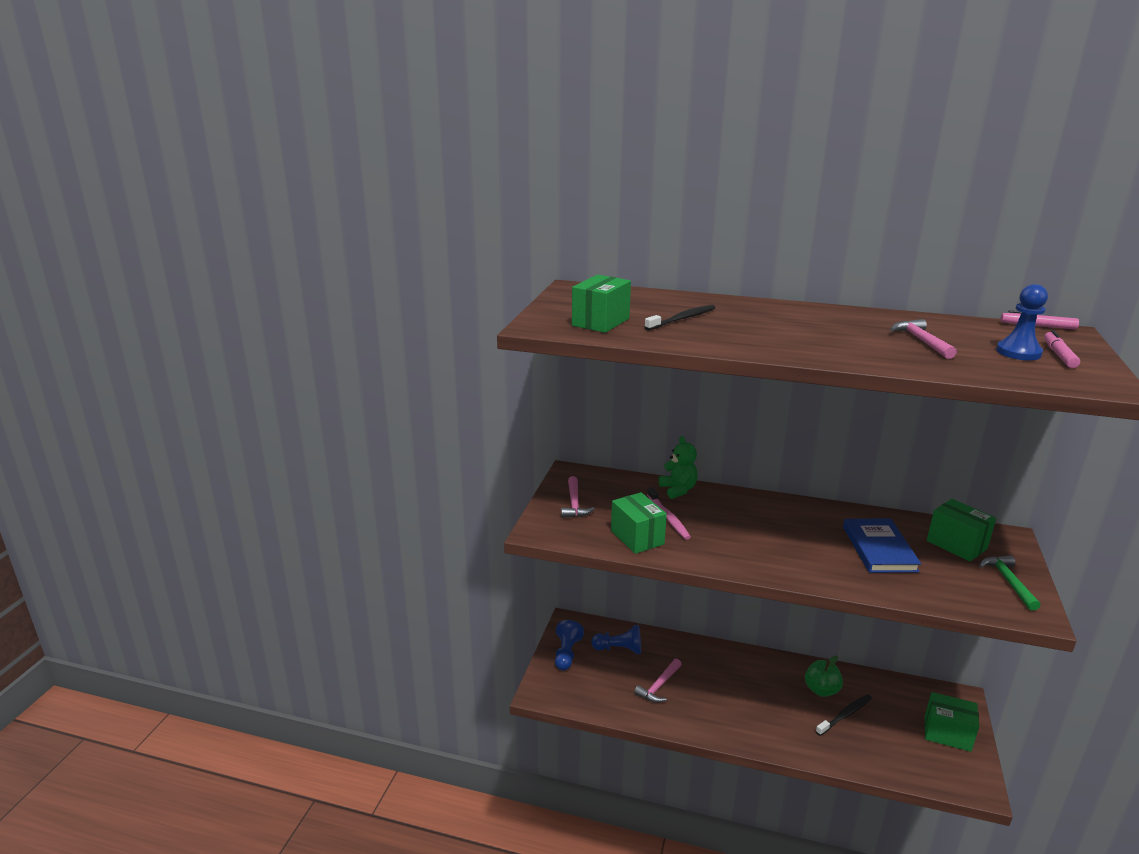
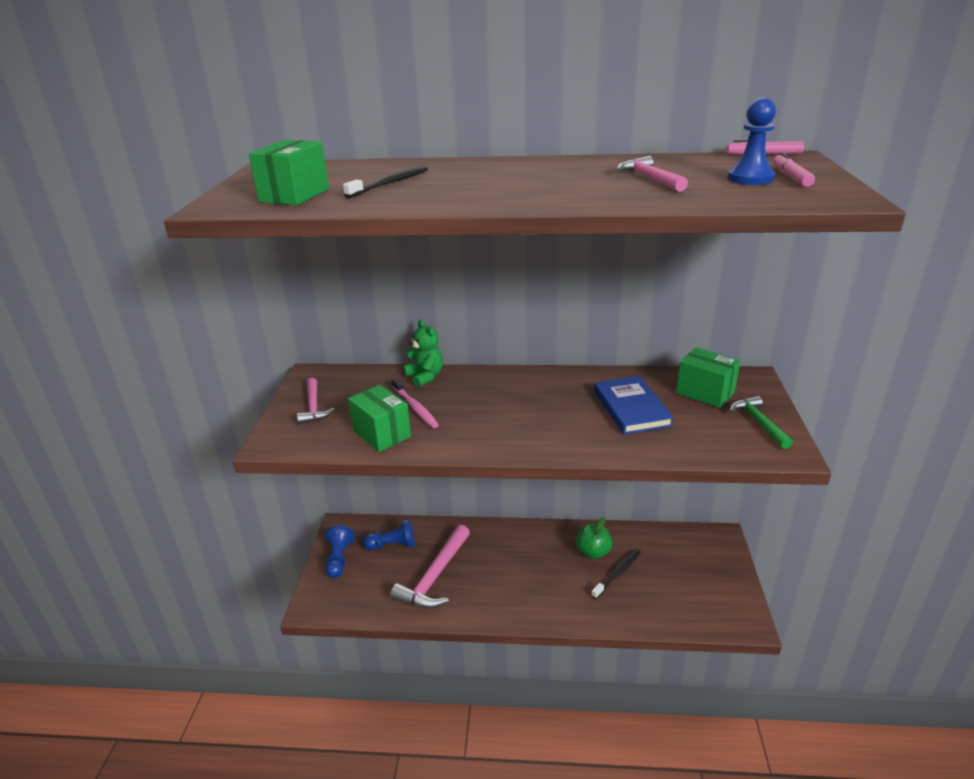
camera: 10 degrees left, 5 degrees up
(659, 686) = (435, 576): pink hammer -> pink hammer, size x1.71
(947, 733) = (713, 574): green box -> none

